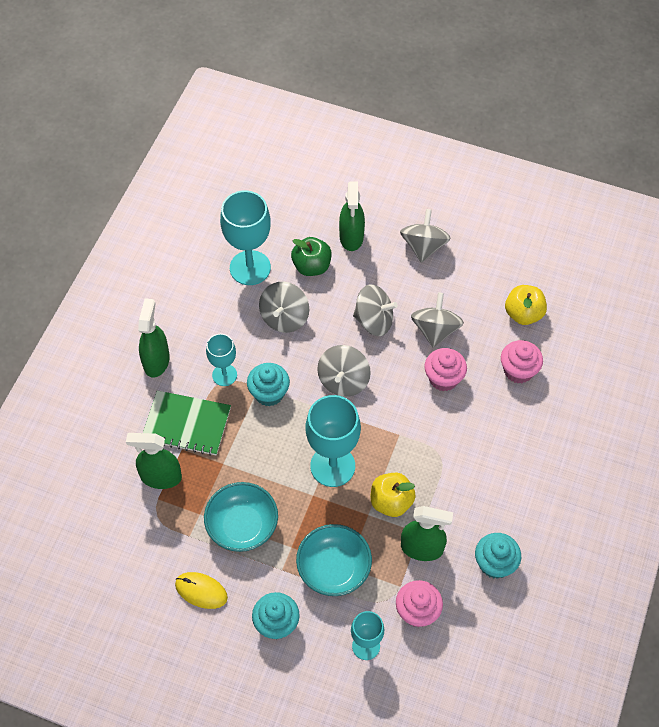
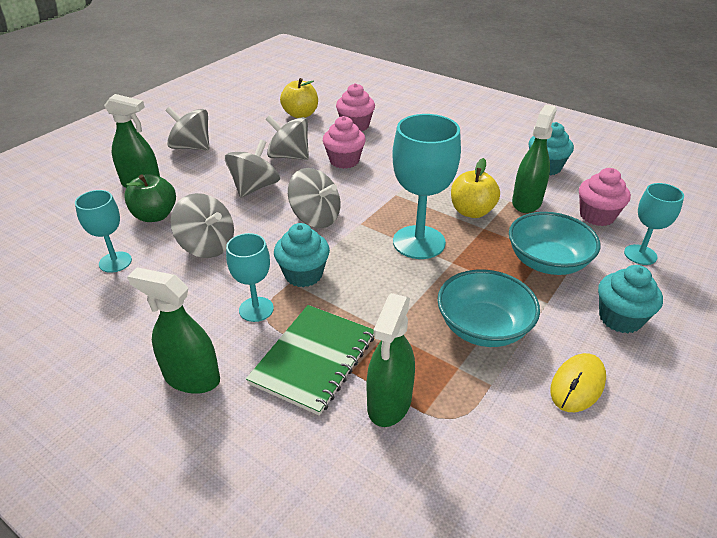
camera: 75 degrees left, 20 degrees down
(250, 268) = (115, 262): turquoise goblet -> turquoise goblet, size x0.58

